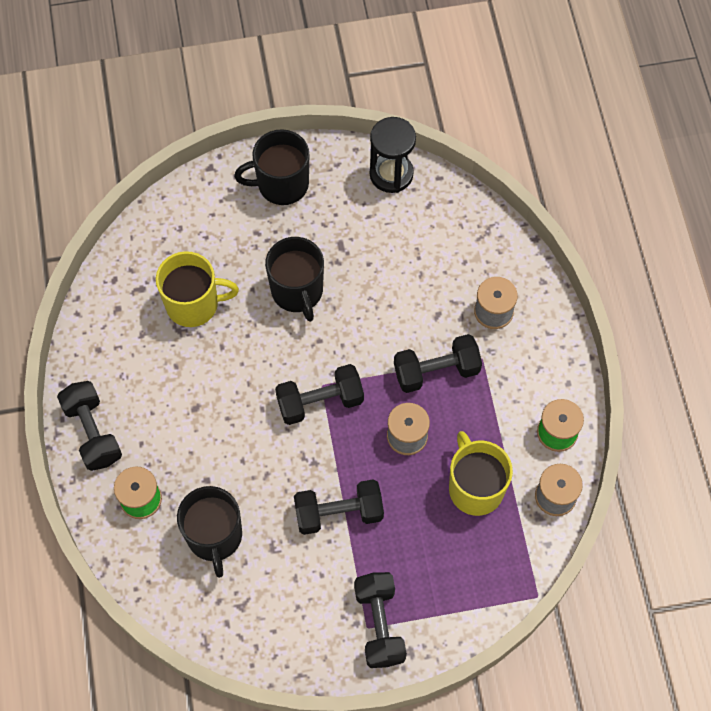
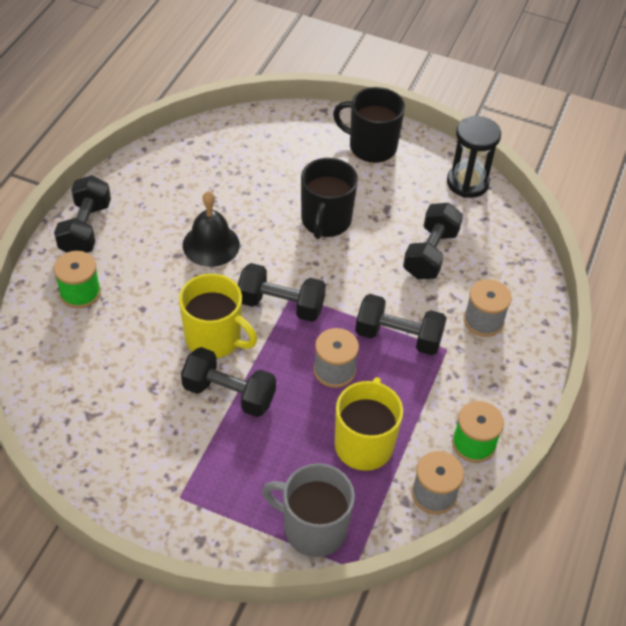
camera: 30 degrees right, 15 degrees down
(193, 304) = (236, 187): yellow mug -> yellow mug (214, 338)
(215, 536) = (113, 352): black mug -> none
(216, 379) = (211, 244): none -> black bell
(379, 624) = (192, 501): black dumbbell -> black dumbbell (430, 253)
(486, 585) = (313, 528): none -> grey mug

